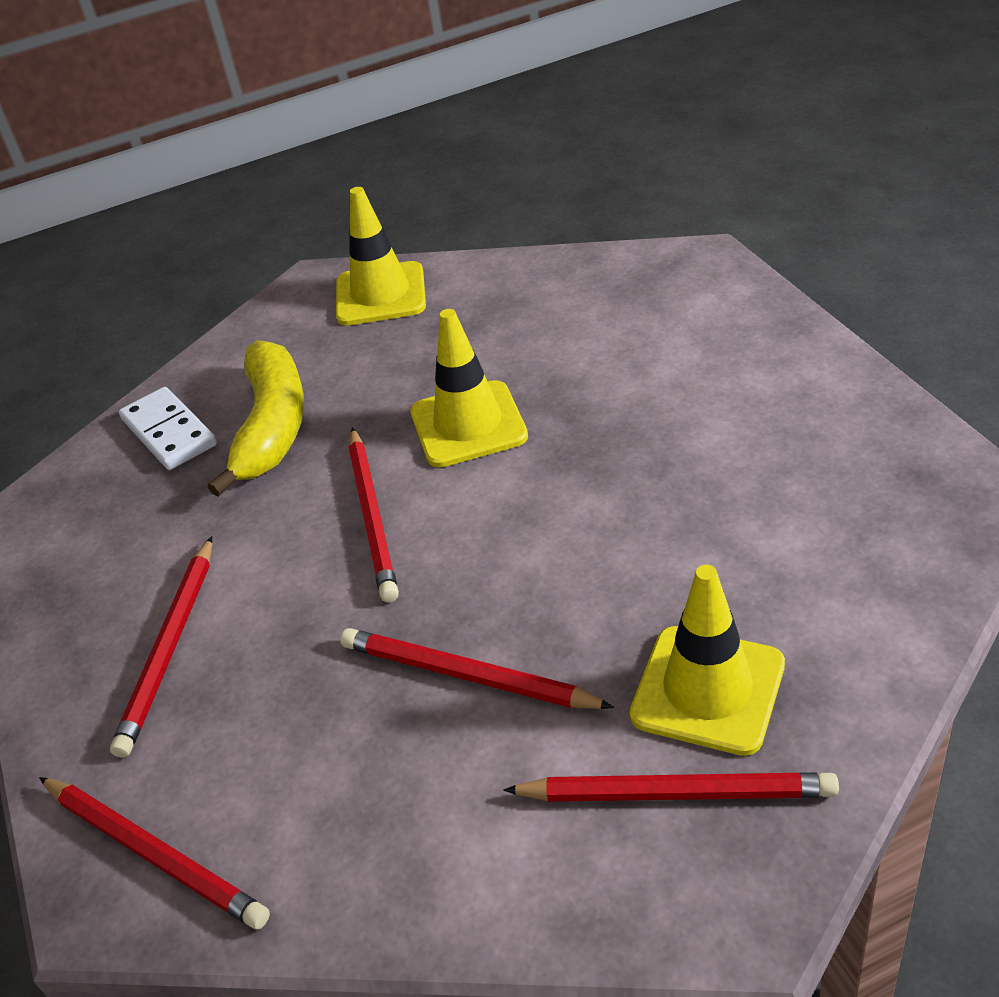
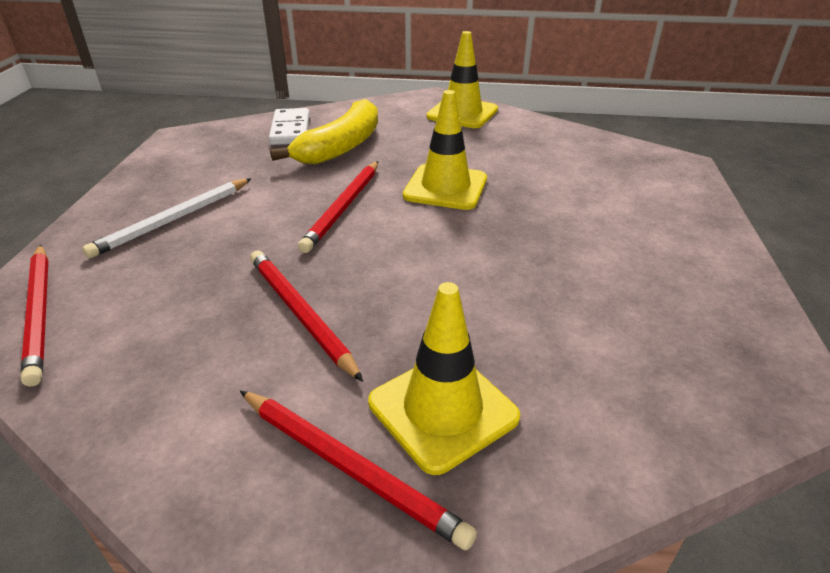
camera: 25 degrees right, 5 degrees down
(170, 647) = (174, 220): red pencil -> white pencil

